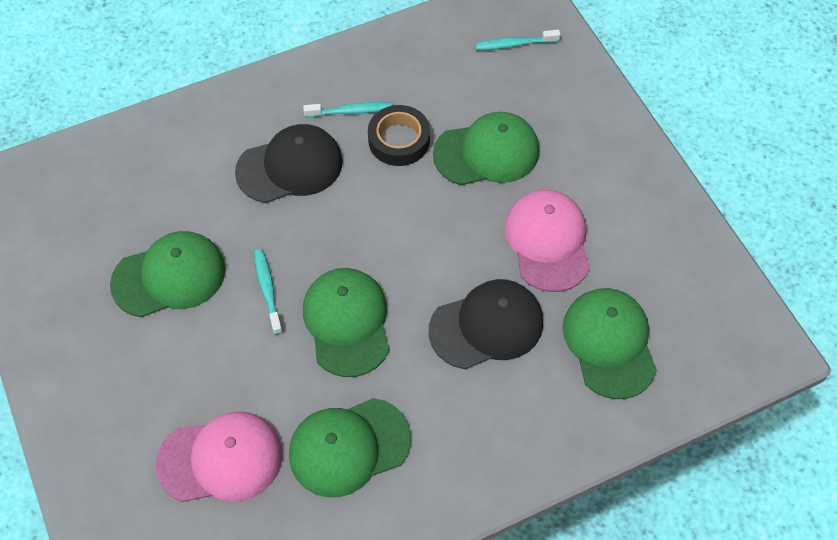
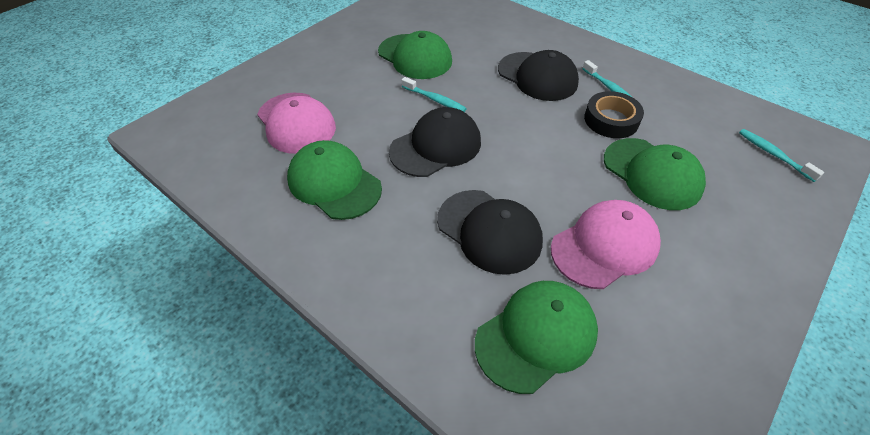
camera: 65 degrees right, 10 degrees down
(267, 290) = (435, 100): turquoise toothbrush -> turquoise toothbrush turned 75 degrees clockwise
(347, 322) = (436, 146): green cap -> black cap

